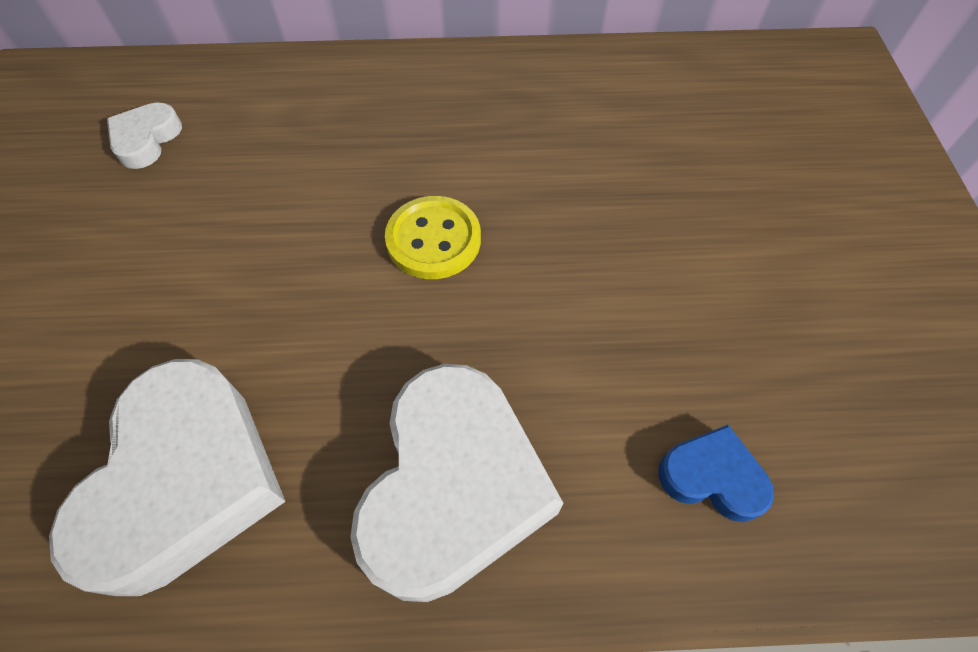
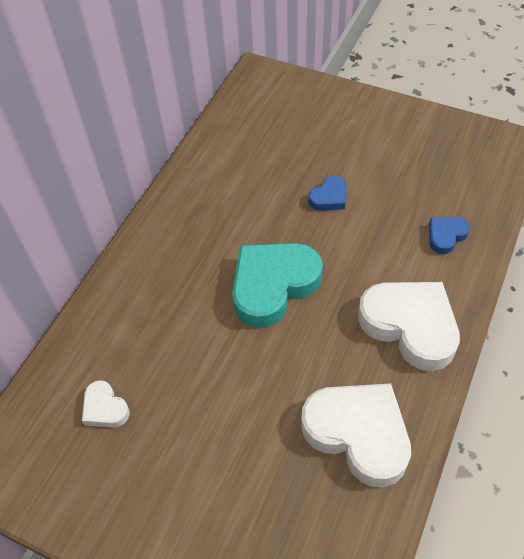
camera: 60 degrees left, 5 degrees down
(433, 240) = (273, 286): yellow button -> turquoise heart
(664, 245) = (329, 197): none -> blue heart

